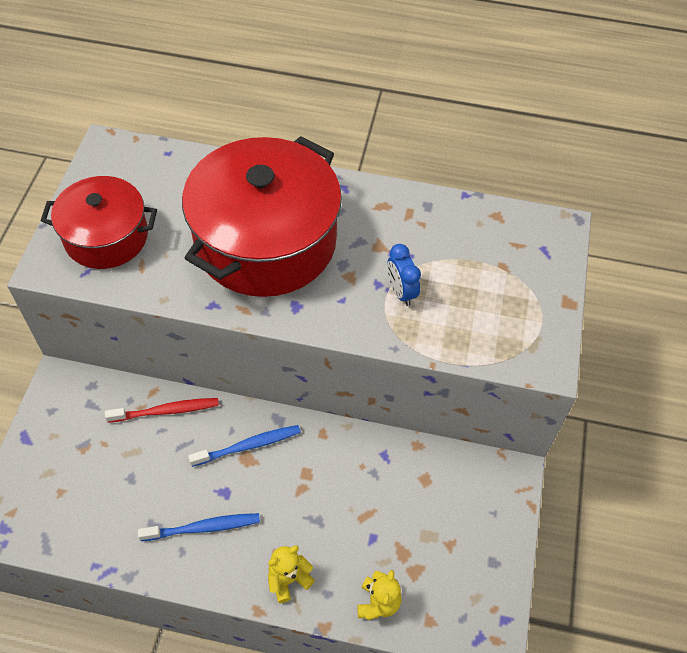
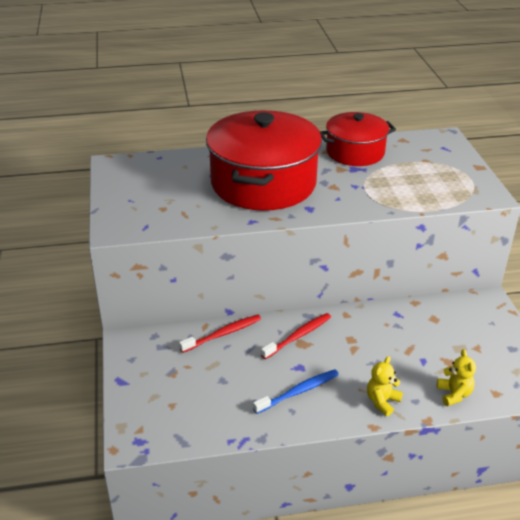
camera: 20 degrees left, 20 degrees down
(106, 237) = (147, 206): red pot -> red pot (355, 152)
(248, 446) = (298, 336): blue toothbrush -> red toothbrush
(401, 292) = (373, 186): blue clock -> none

